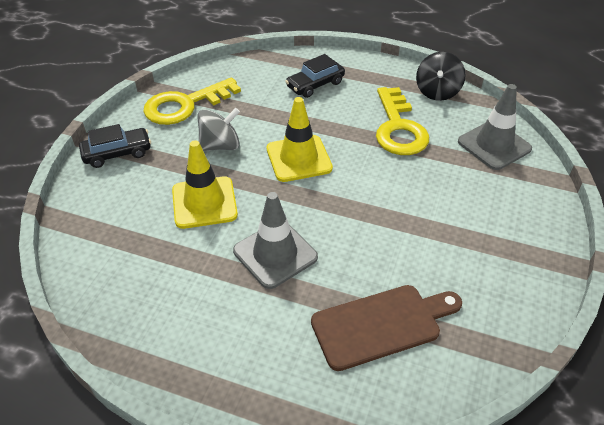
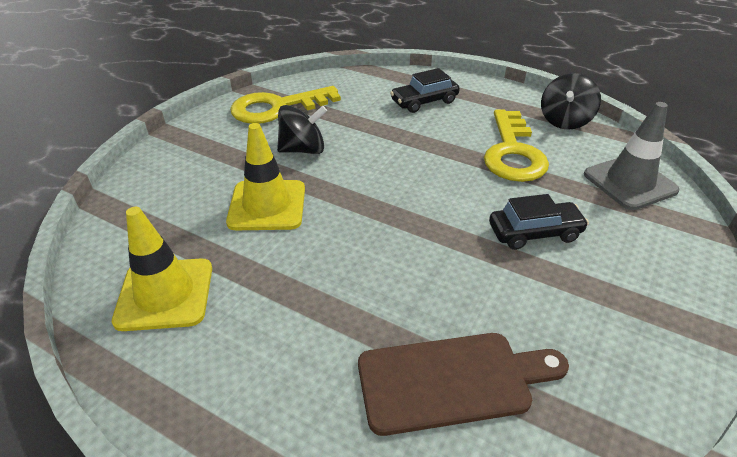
camera: 10 degrees right, 5 degrees down
(117, 153) = (189, 146): black car -> black car (534, 233)
(220, 145) = (303, 150): grey spinning top -> black spinning top
(275, 254) = (334, 272): grey traffic cone -> none
(299, 158) = (388, 172): yellow traffic cone -> yellow traffic cone (165, 294)

